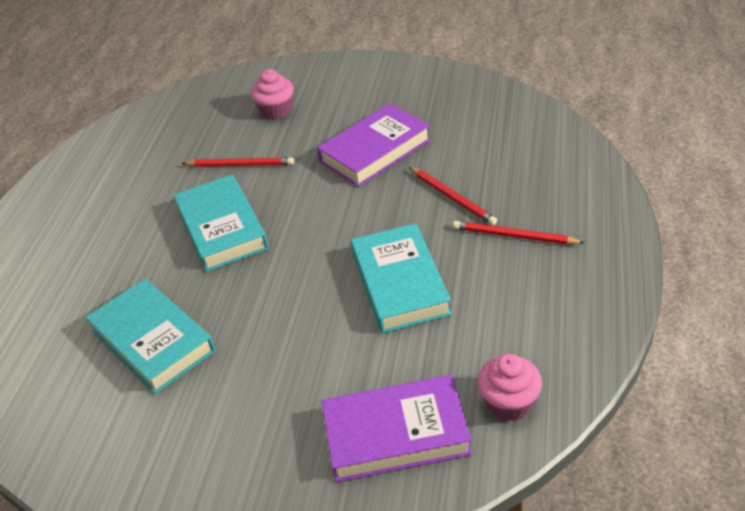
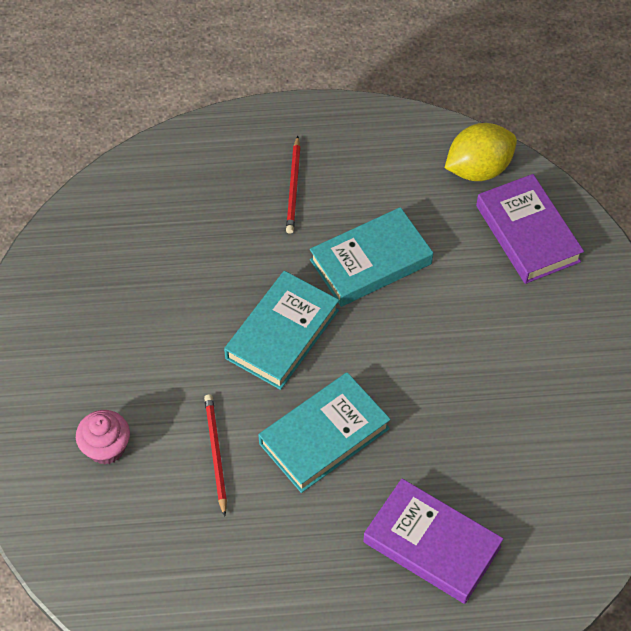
camera: 110 degrees left, 15 degrees up
(153, 341) = (486, 443): turquoise book -> turquoise book (282, 334)
(375, 151) = (178, 324): purple book -> purple book (431, 544)
(452, 197) = (246, 242): red pencil -> none
(509, 403) = (478, 169): pink cupcake -> yellow lemon

